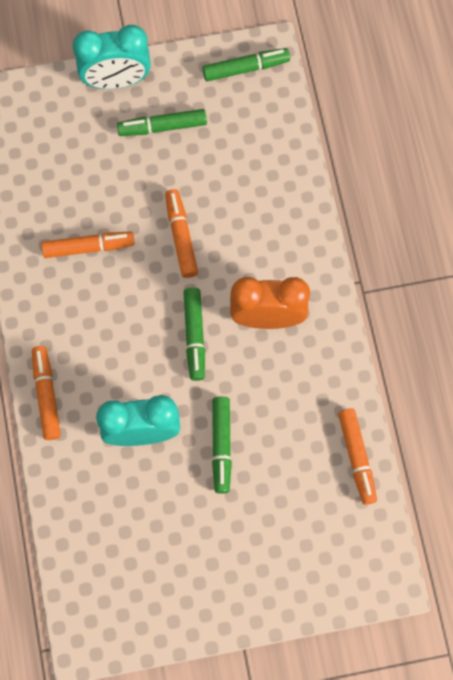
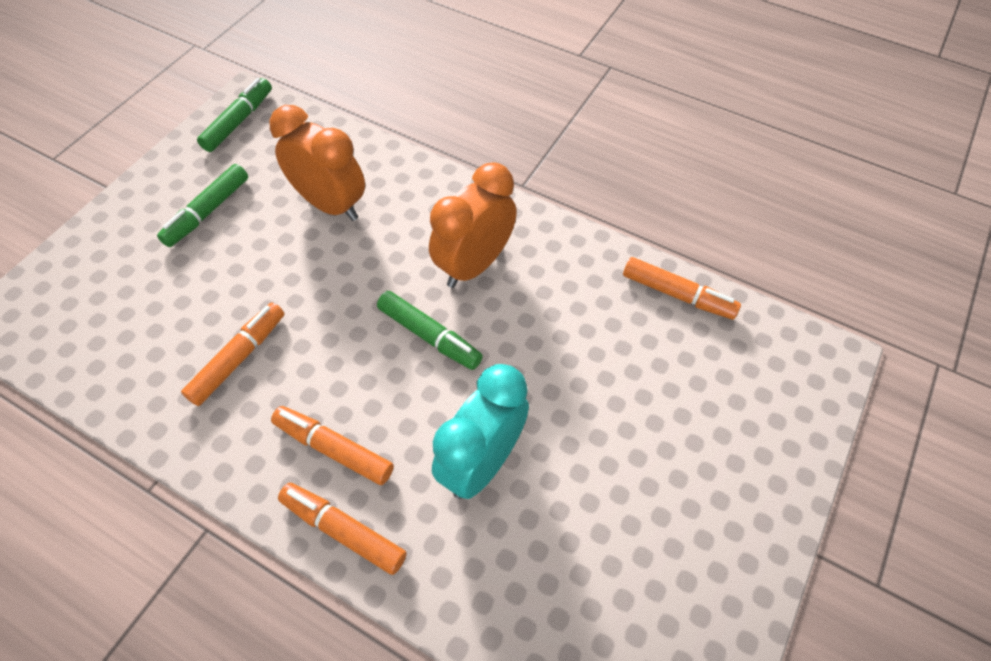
camera: 50 degrees left, 15 degrees down
(116, 80) = (121, 213): turquoise clock -> none
(181, 236) = (322, 273): orange marker -> orange marker (334, 449)
(221, 446) = (565, 398): green marker -> none
(234, 191) = (330, 204): none -> orange clock

